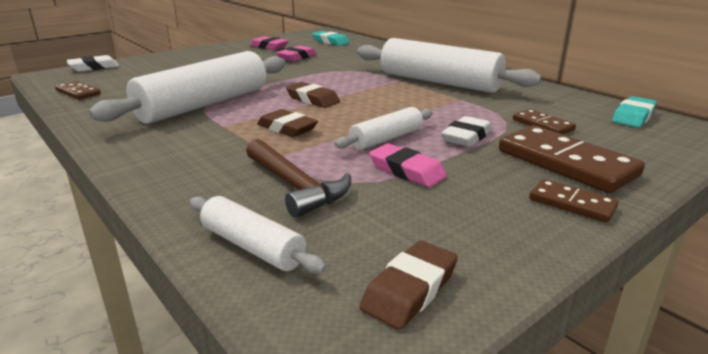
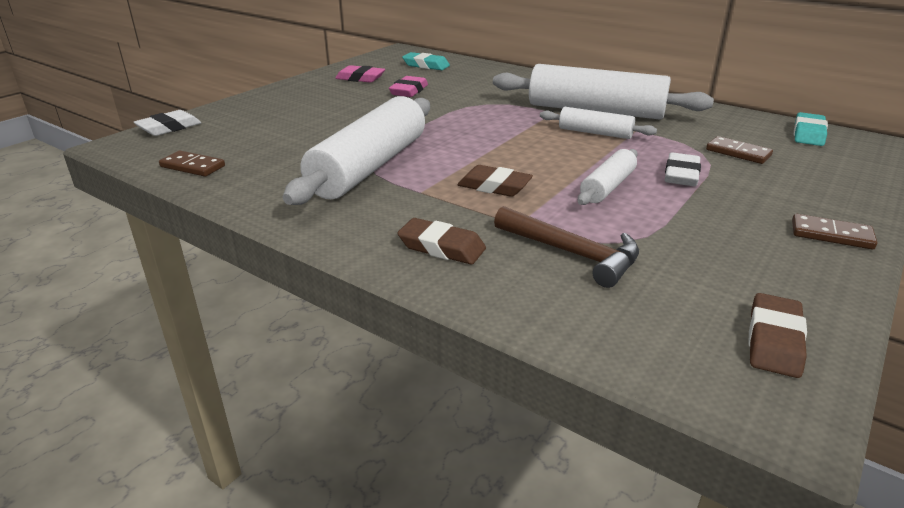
camera: 15 degrees left, 5 degrees up
(253, 246) = (597, 324): white rolling pin -> white rolling pin (595, 133)
(312, 99) = (484, 147): brown eraser -> brown eraser (441, 247)
(407, 171) = (661, 221): pink eraser -> none
(566, 163) = (792, 193): brown domino -> none

